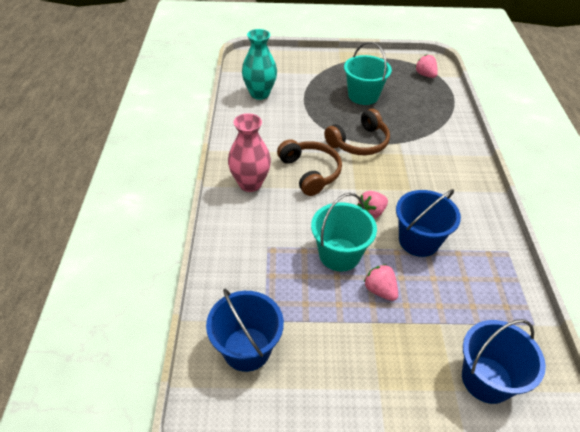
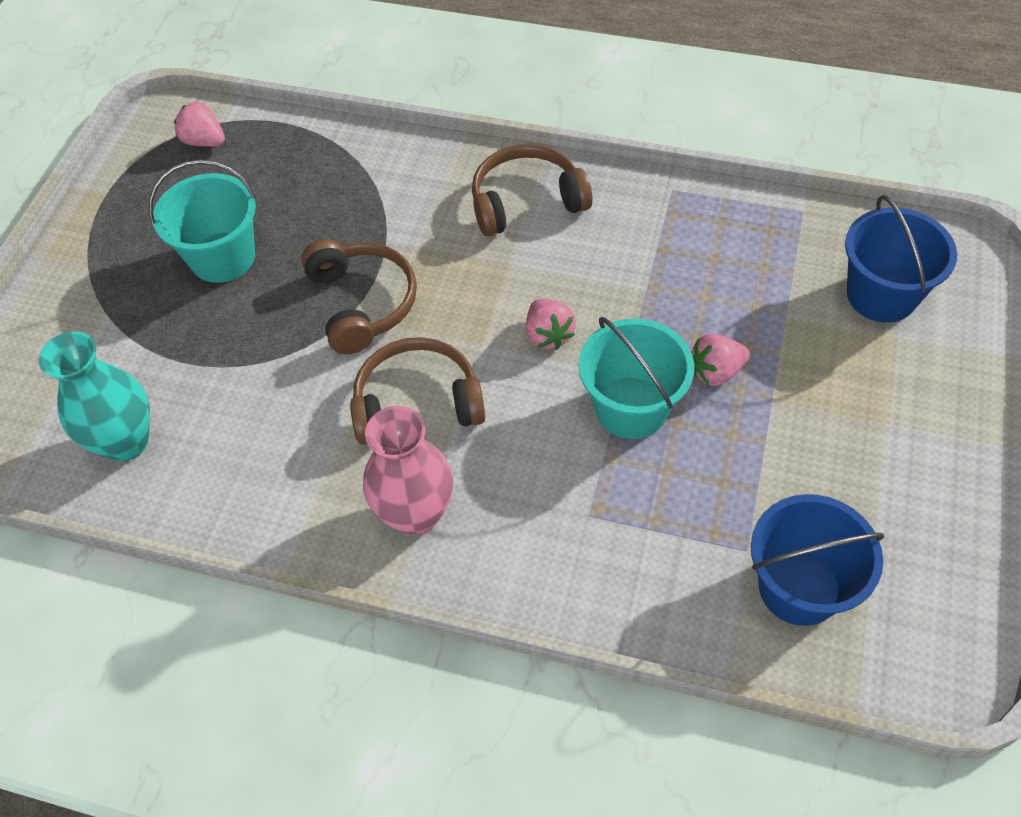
camera: 70 degrees left, 10 degrees up
(418, 241) = (627, 290): blue bucket -> none
(425, 75) = (204, 141): pink strawberry -> pink strawberry turned 45 degrees clockwise
(457, 188) = (526, 201): none -> brown headphones

